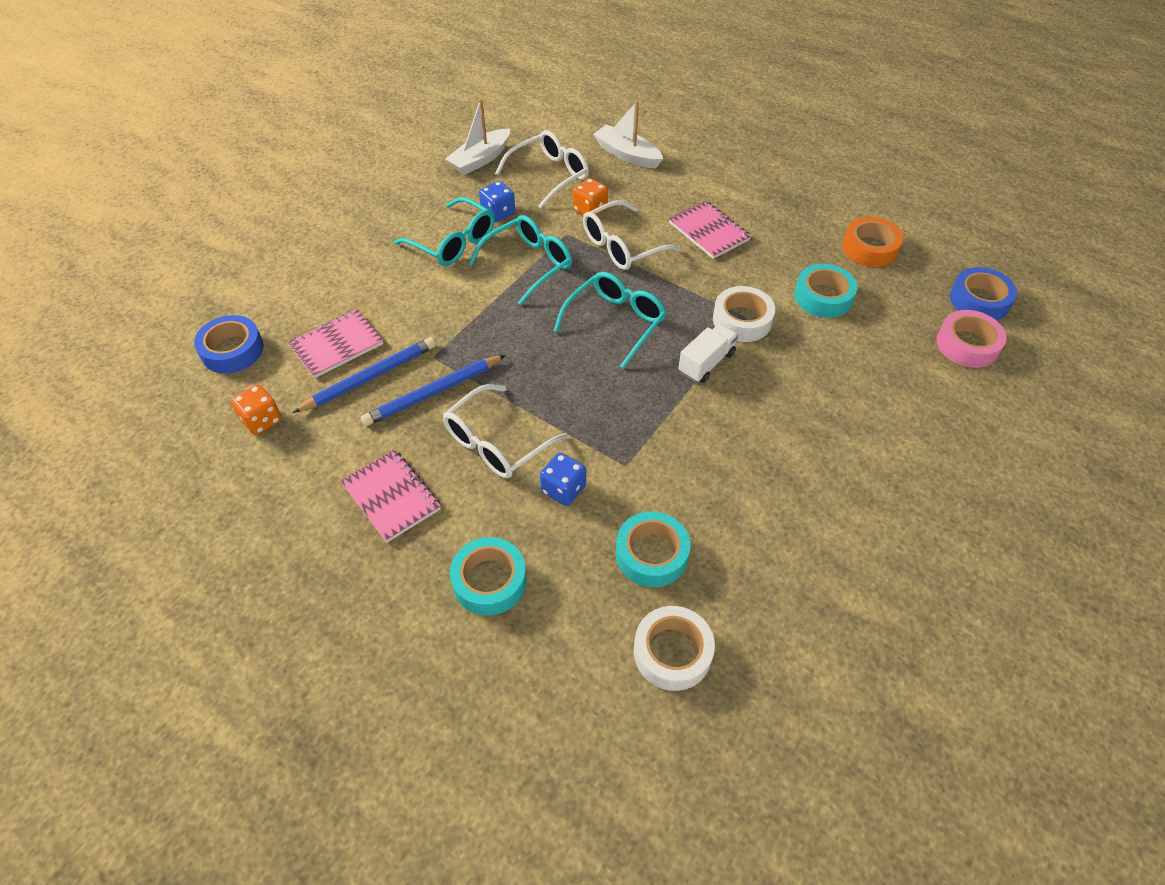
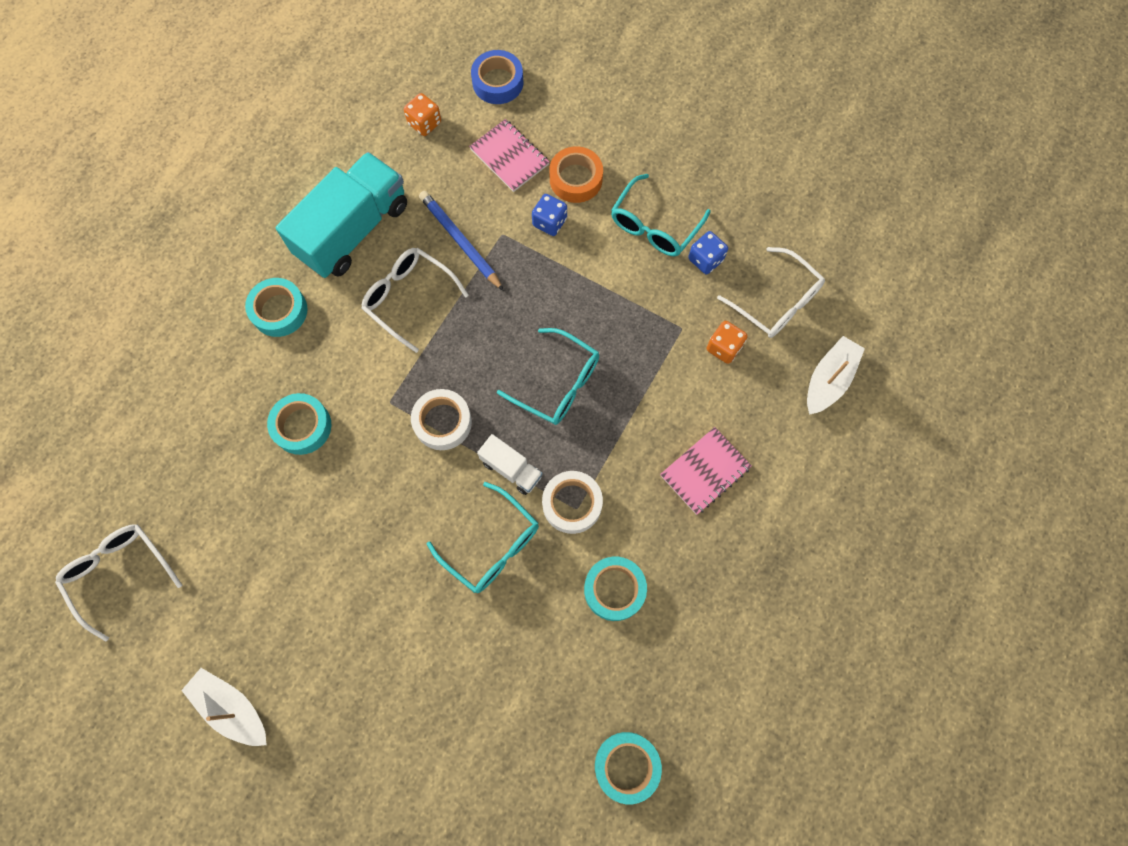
camera: 85 degrees right, 20 degrees up
(370, 377) = (474, 190): blue pencil -> none
(391, 497) = (353, 230): pink notebook -> turquoise truck
(480, 159) = (792, 230): white boat -> white boat (231, 708)
(528, 264) = (630, 297): turquoise glasses -> turquoise glasses (491, 545)
(563, 489) = (363, 355): blue dice -> blue dice (549, 222)
(622, 246) = (669, 384): white glasses -> white glasses (120, 574)
(672, 652) = (218, 444): white tape -> white tape (442, 422)
(869, 248) = (700, 650): orange tape -> orange tape (576, 179)
(967, 345) = (556, 738): pink tape -> none
(979, 300) = (627, 766): blue tape -> turquoise tape

